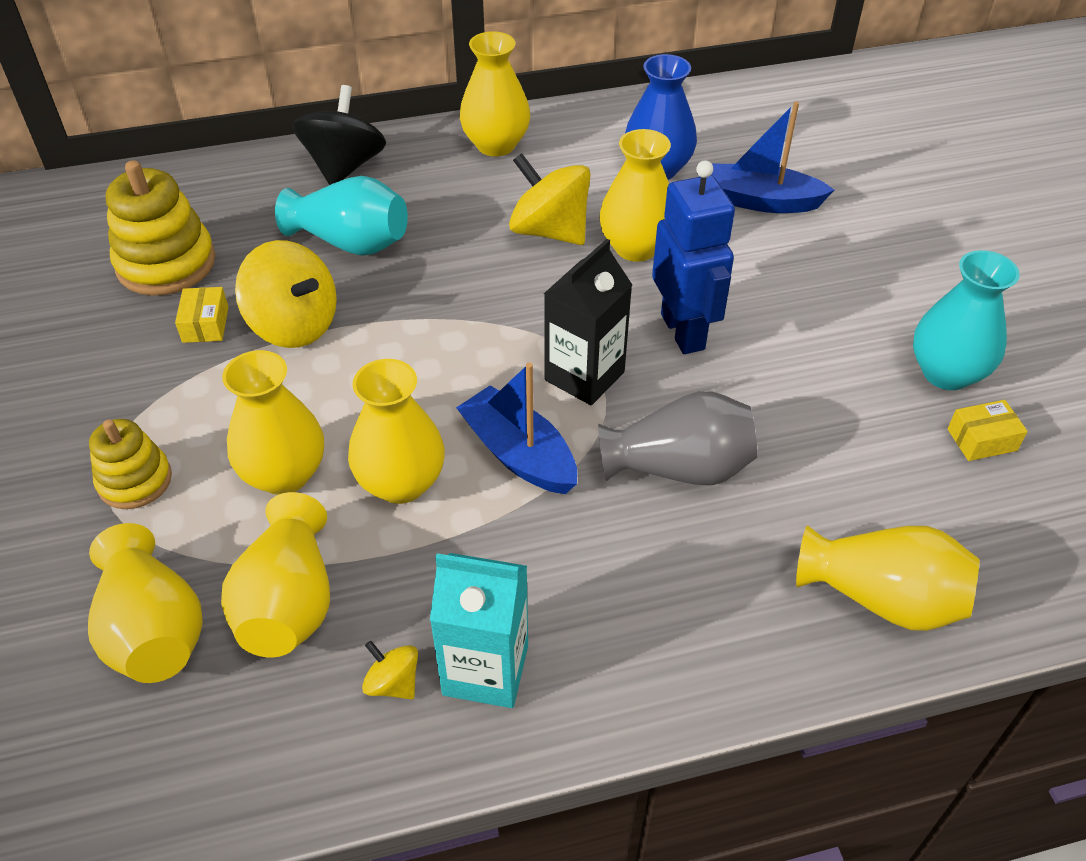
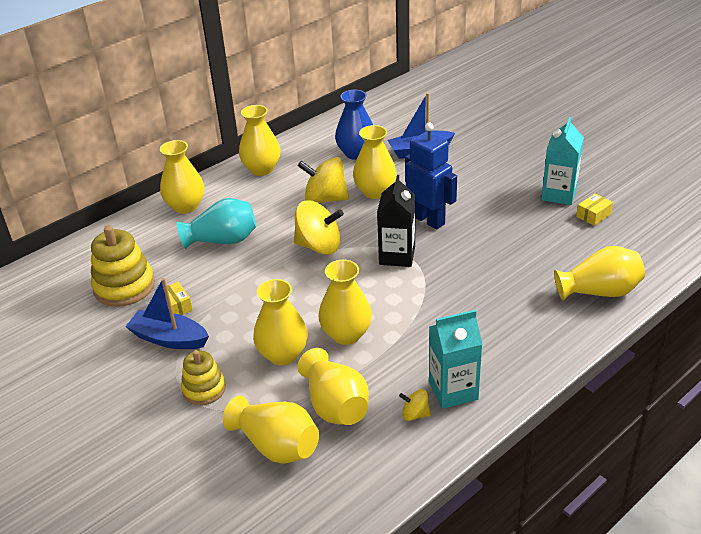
camera: 25 degrees left, 10 degrees down
(294, 325) = (226, 288): yellow spinning top -> yellow spinning top (319, 246)
(344, 166) = (186, 206): black spinning top -> yellow vase
(519, 454) = (393, 300): blue boat -> blue boat (169, 339)
(679, 467) = (473, 276): grey vase -> none
(946, 373) = (559, 194): turquoise vase -> turquoise carton

